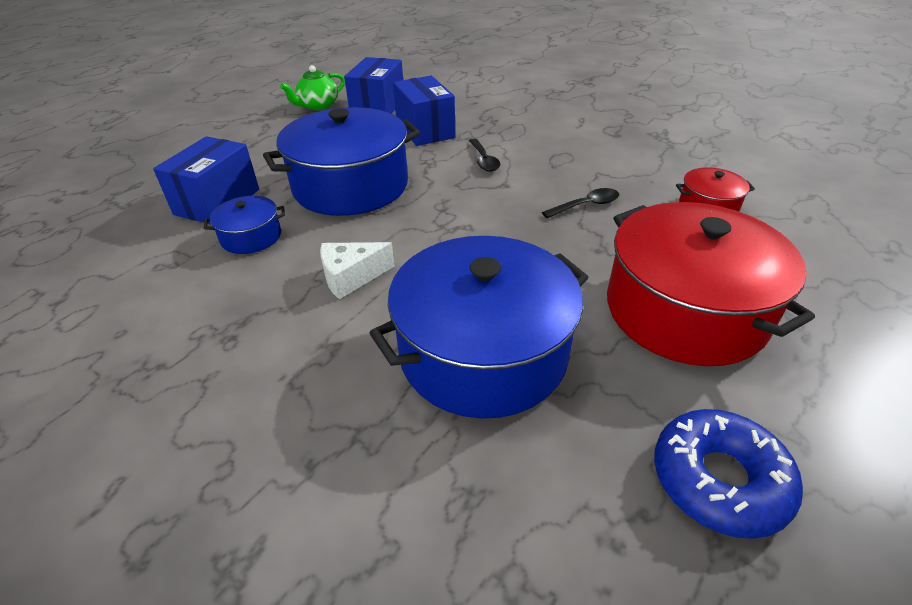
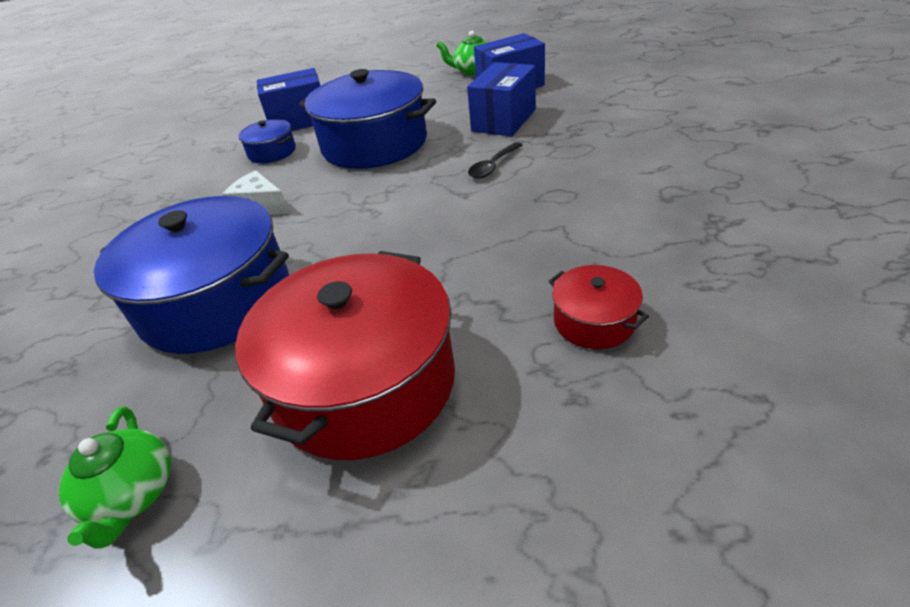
camera: 55 degrees right, 0 degrees up
(586, 205) = (486, 248): black spoon -> none
(719, 480) = (133, 495): blue donut -> green teapot

